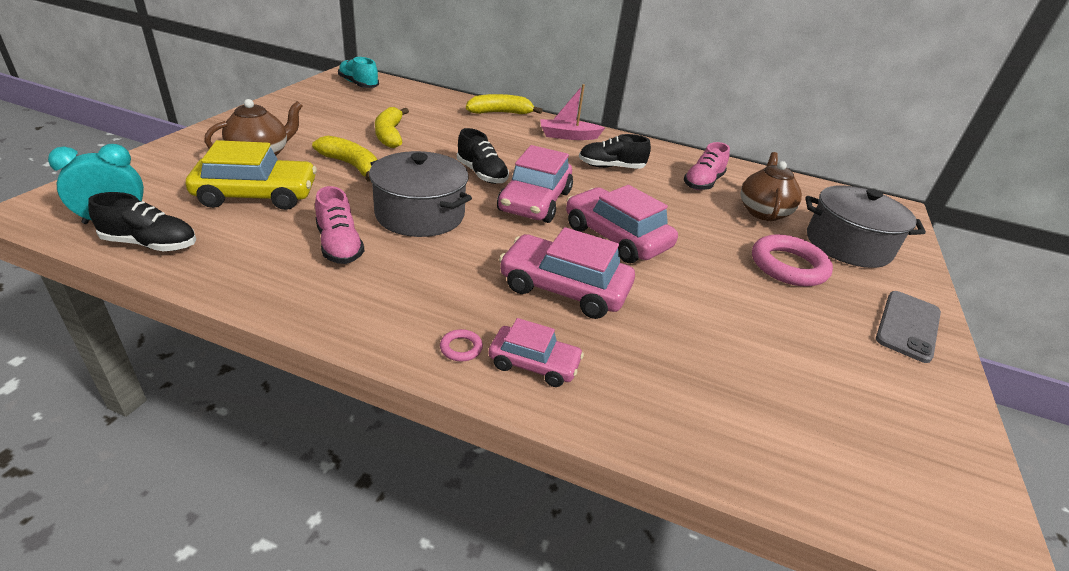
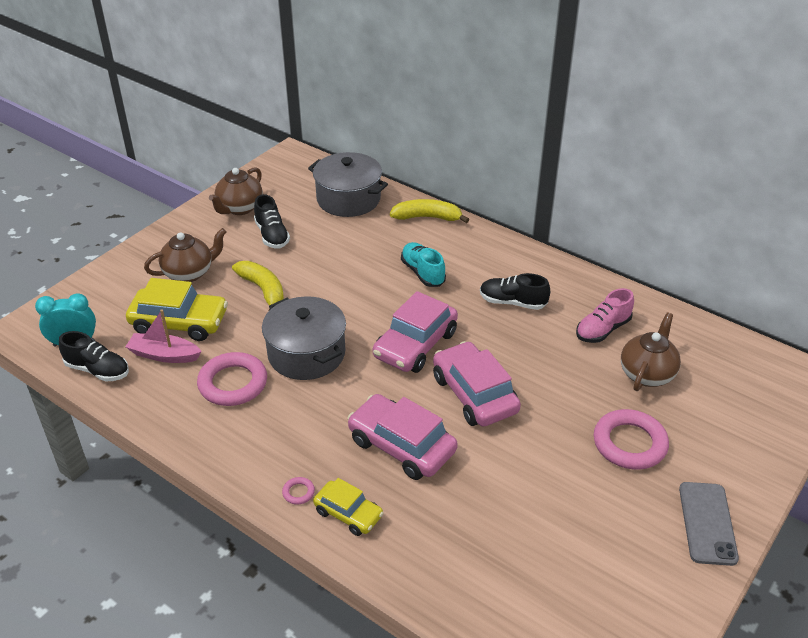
camera: 20 degrees right, 5 degrees up
(306, 107) = (239, 208): none -> brown teapot
(339, 245) = (233, 383): pink shoe -> pink ring
(359, 84) = (296, 172): turquoise shoe -> turquoise shoe (423, 273)
(390, 135) = (307, 249): yellow banana -> none
(481, 174) = (378, 306): black shoe -> black shoe (272, 235)
(534, 364) = (348, 514): pink car -> yellow car
(568, 136) = (487, 255): pink boat -> pink boat (164, 355)
(848, 245) = (714, 424): grey pot -> grey pot (348, 199)
(908, 326) = (707, 523): grey phone -> grey phone turned 45 degrees counterclockwise

